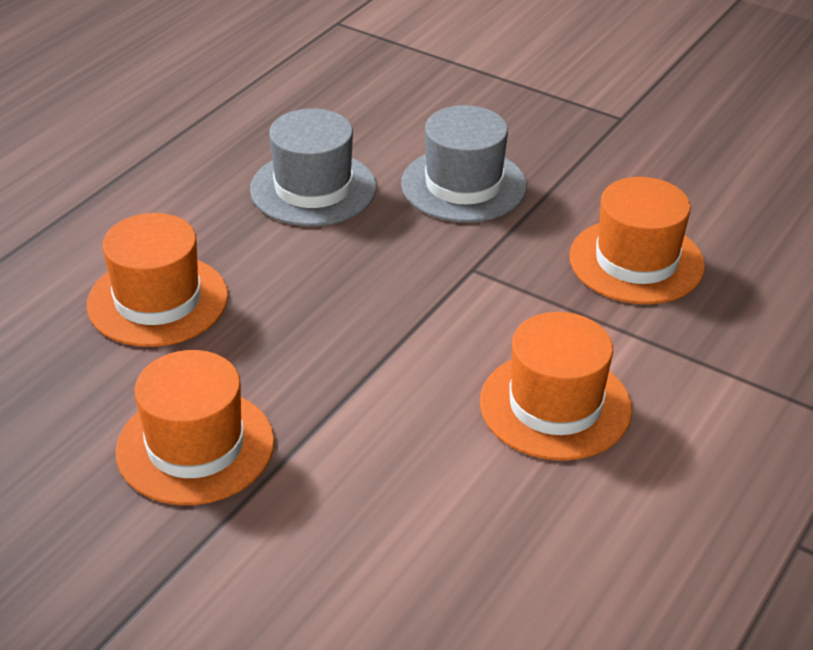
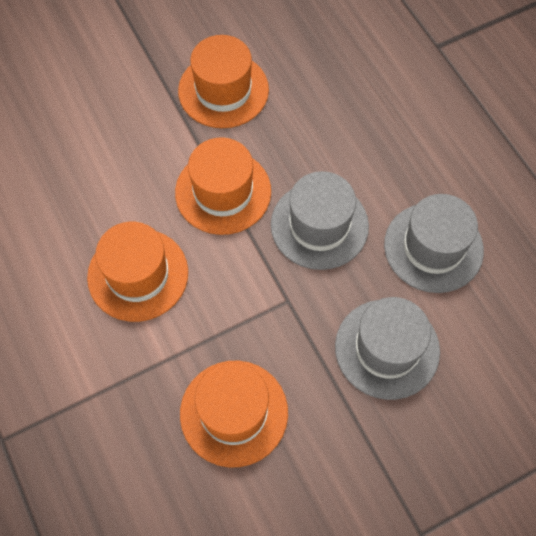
camera: 120 degrees right, 25 degrees up
(157, 300) = (357, 115): orange hat -> orange hat (223, 192)
(353, 278) = (319, 225): none -> grey hat

